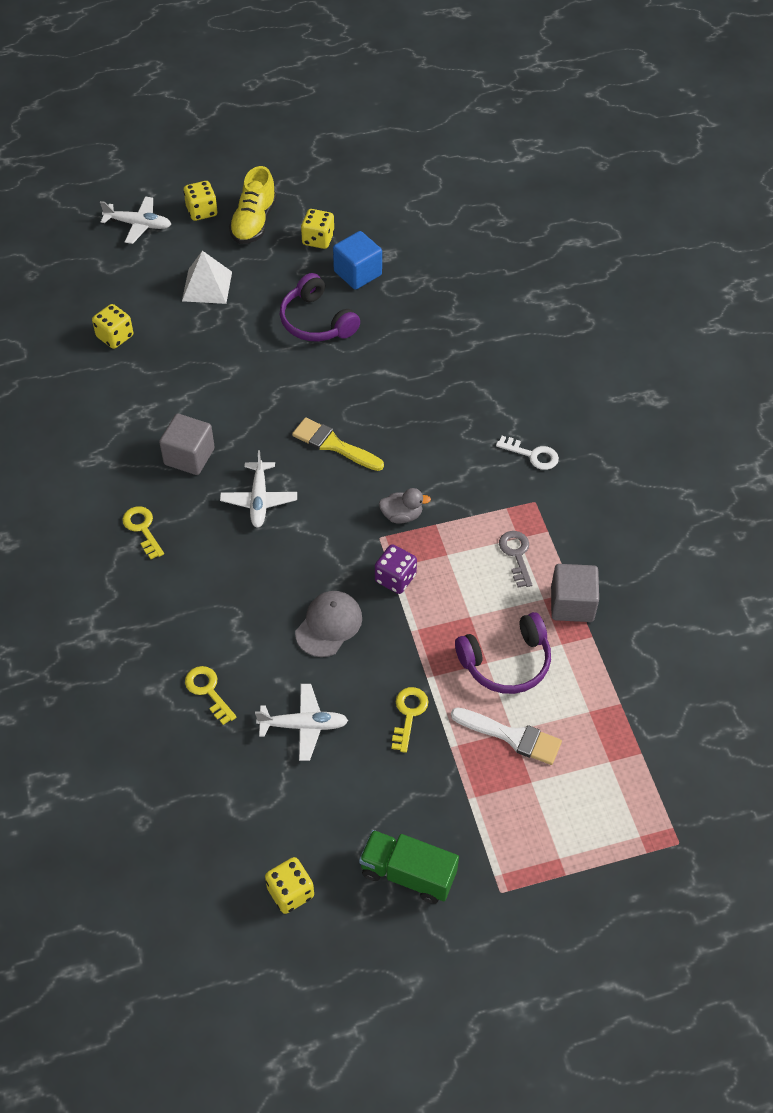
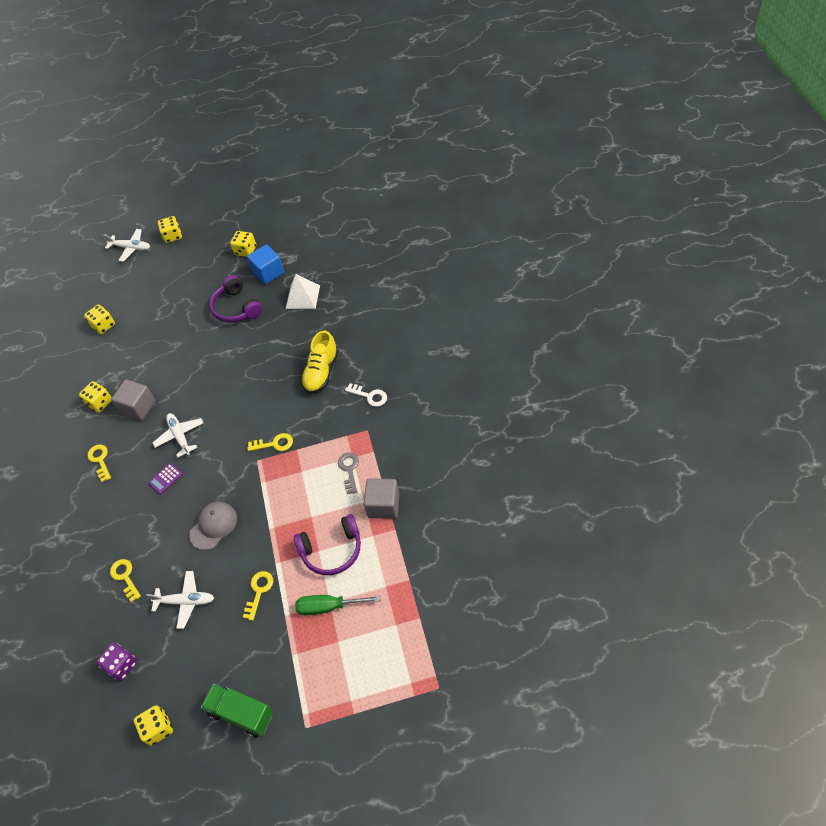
camera: 10 degrees right, 0 degrees up
(128, 448) = (100, 403): none -> yellow dice
(207, 286) = (168, 287): white pyramid -> white pyramid (302, 297)
(246, 558) = (165, 478): none -> purple calculator
(254, 222) = (205, 242): yellow shoe -> yellow shoe (321, 372)
(259, 500) = (180, 436): white plane -> white plane turned 150 degrees clockwise
(333, 445) = (235, 395): yellow brush -> none
(395, 578) = (263, 490): purple dice -> purple dice (122, 665)
(402, 515) = (274, 444): grey duck -> yellow key
(512, 736) = (329, 607): white brush -> green screwdriver

